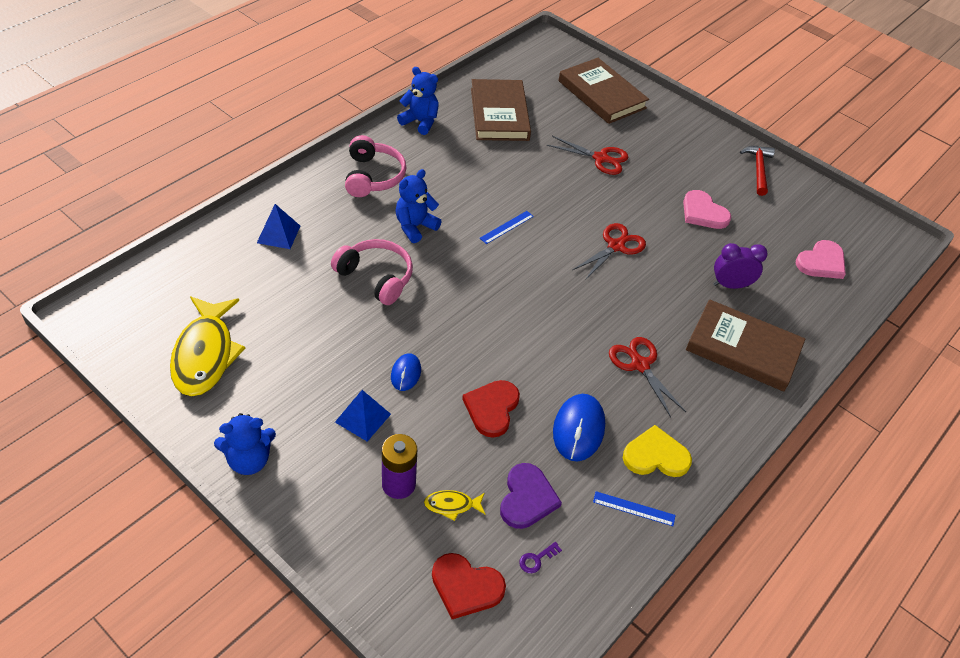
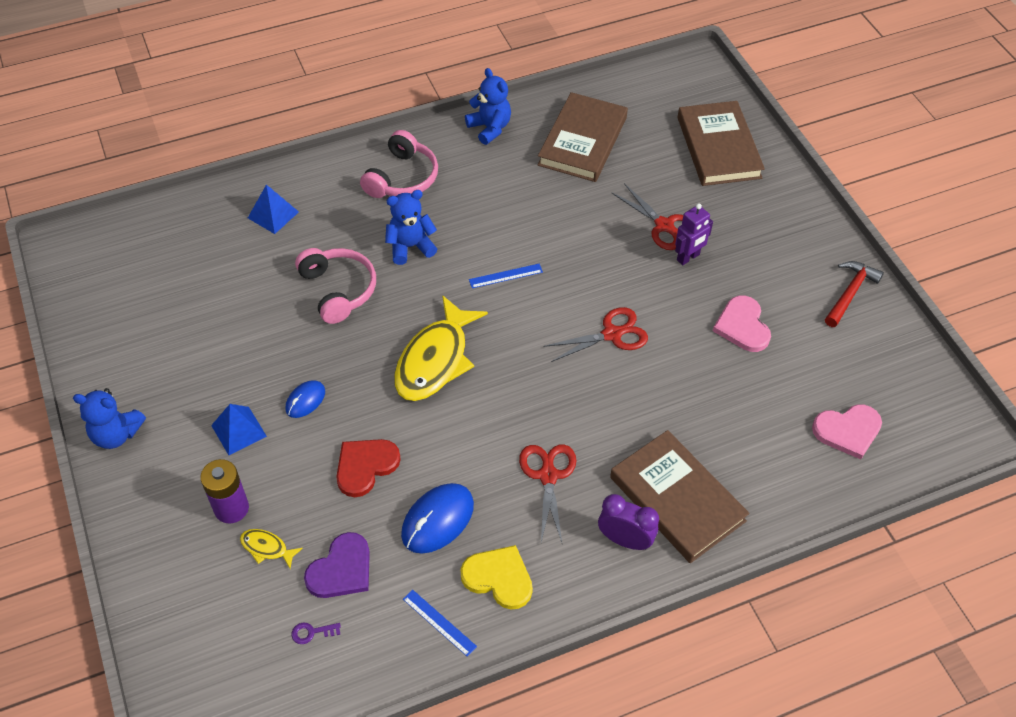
camera: 30 degrees right, 5 degrees up
(205, 355) = (137, 318): yellow fish -> yellow fish (435, 360)
(466, 587) = (231, 630): red heart -> none
(633, 176) = (688, 257): none -> purple robot
(730, 285) = (714, 422): purple clock -> purple clock (625, 540)

